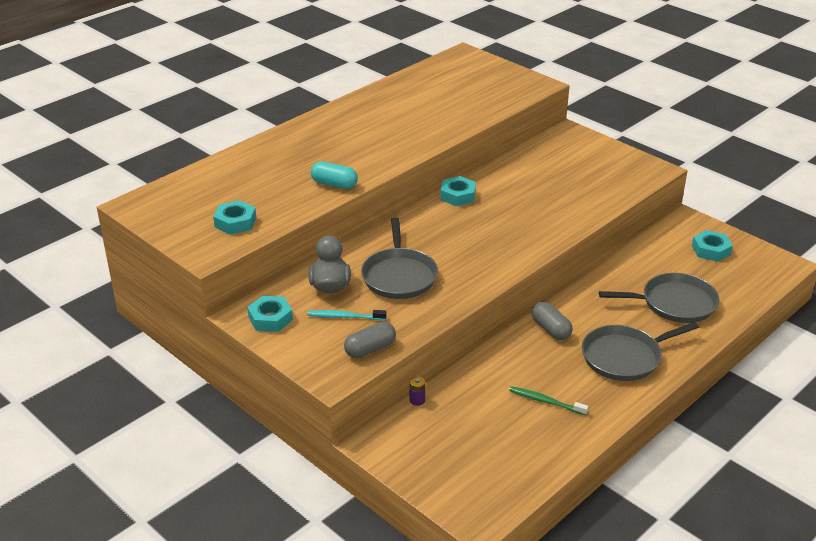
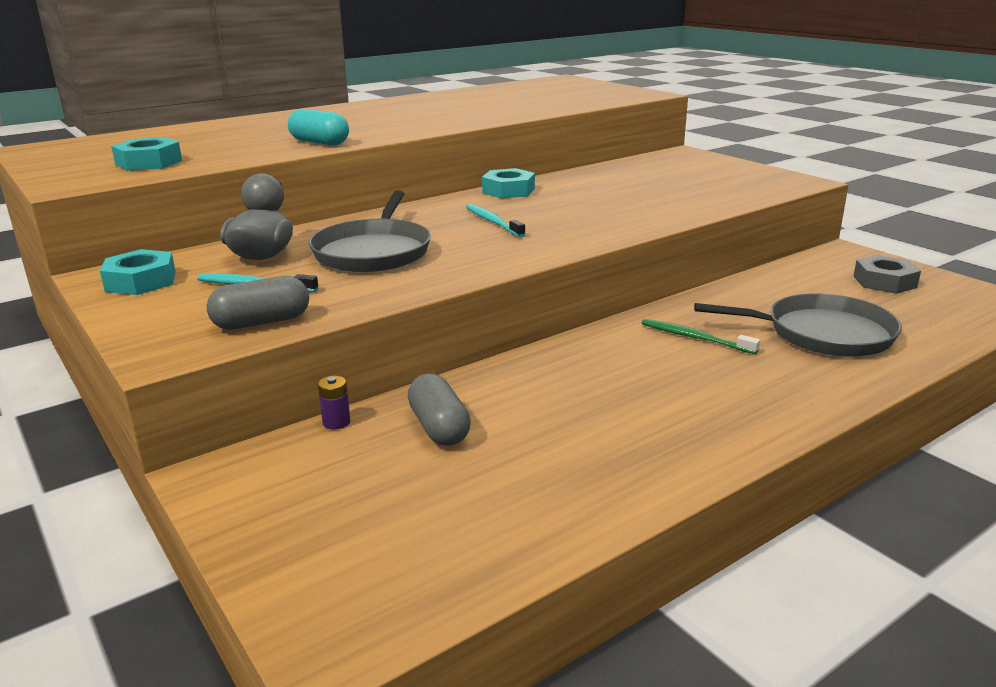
camera: 10 degrees right, 10 degrees down
(462, 236) = (493, 222): none -> turquoise toothbrush
(545, 401) = (564, 442): green toothbrush -> green toothbrush (695, 338)
(551, 329) = (606, 350): grey capsule -> grey capsule (439, 427)
(625, 357) = (726, 392): grey pan -> none
(711, 250) = (884, 282): turquoise nut -> grey nut

